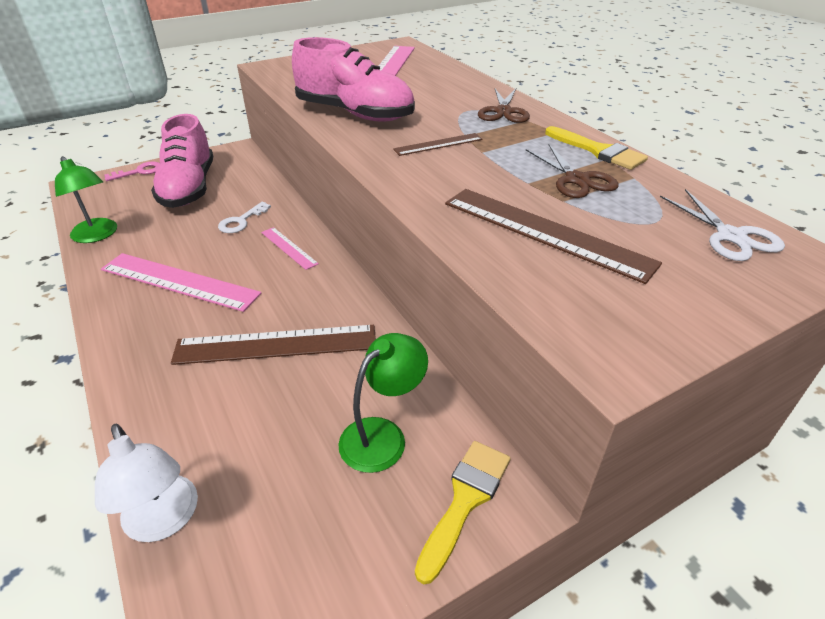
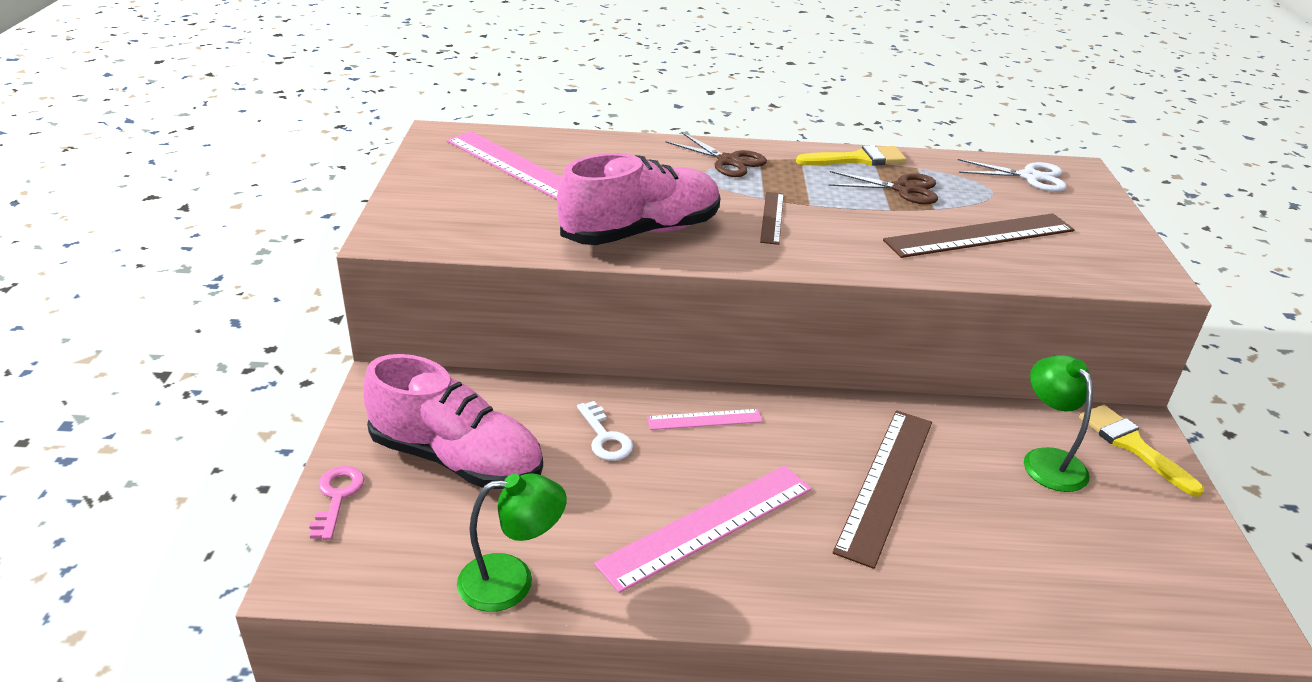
camera: 60 degrees left, 5 degrees down
(164, 521) = (1099, 621): white lamp -> none

